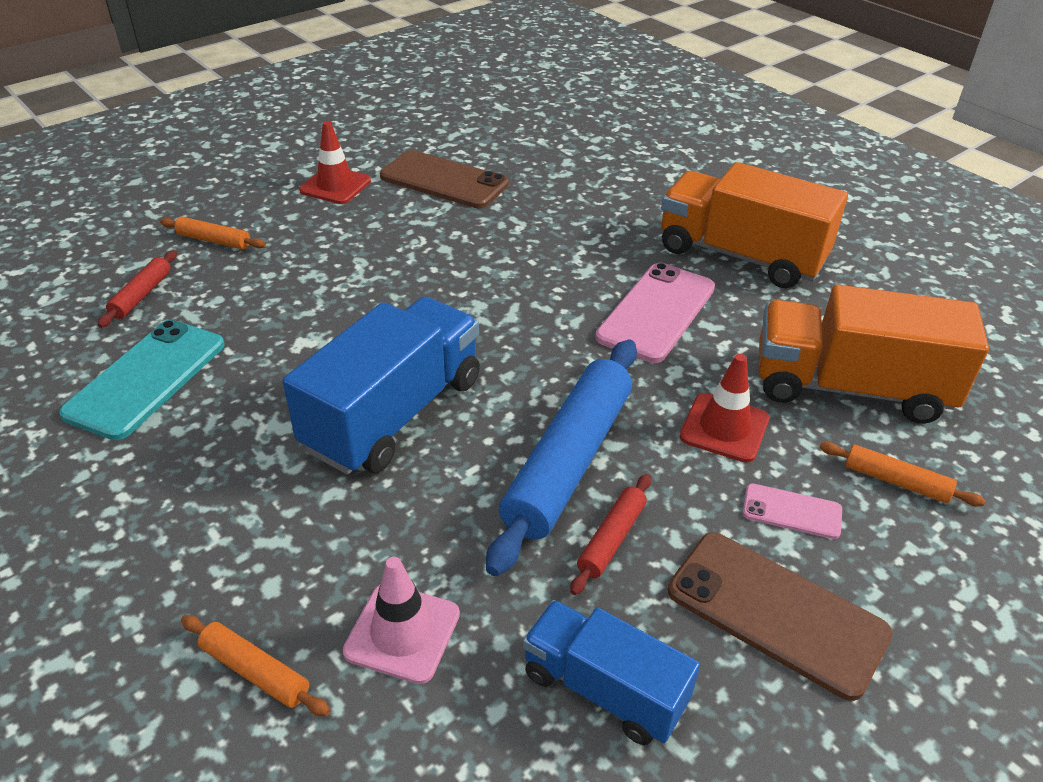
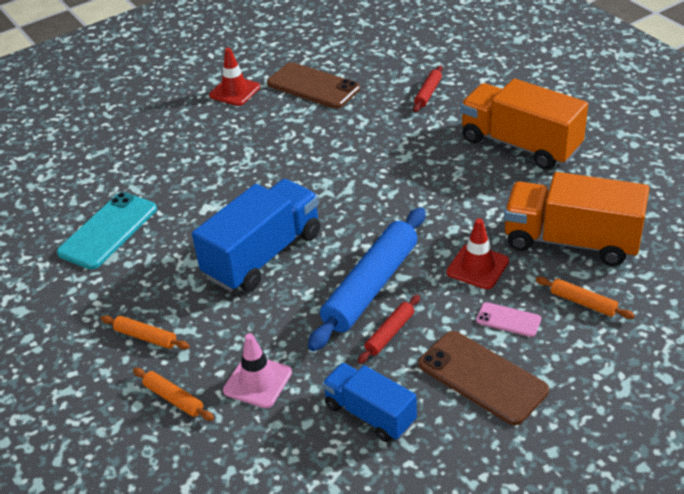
camera: 10 degrees right, 0 degrees up
(141, 295) = (103, 174): red rolling pin -> red rolling pin (428, 93)
(214, 240) = (150, 134): orange rolling pin -> orange rolling pin (146, 337)
(656, 312) = (449, 187): pink phone -> none

